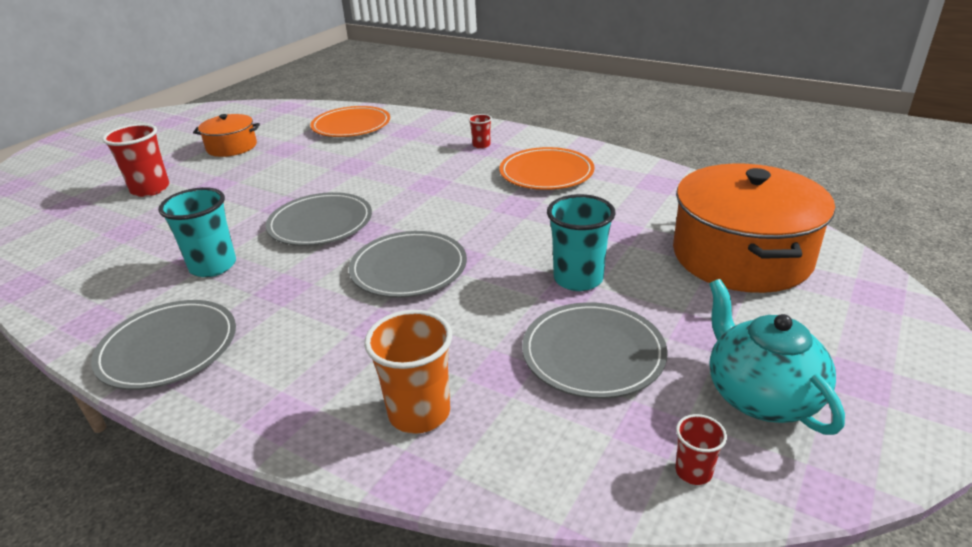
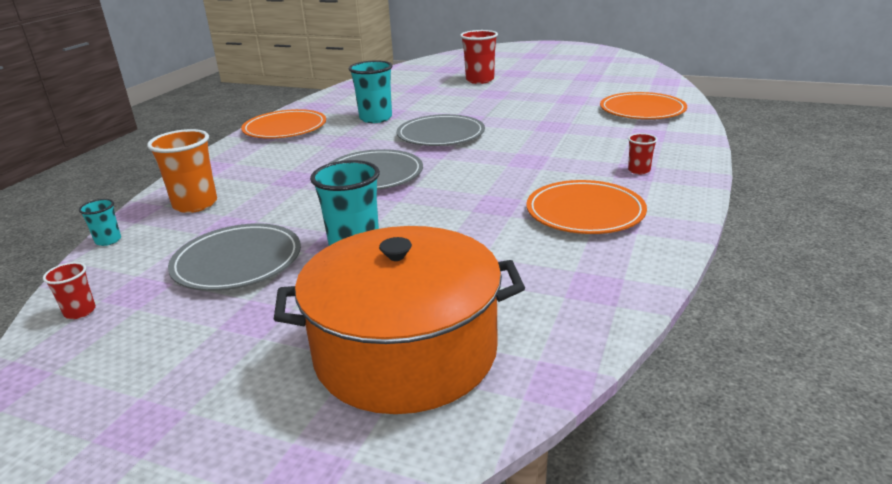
camera: 80 degrees right, 5 degrees down
(168, 348) = (285, 128): grey plate -> orange plate
(232, 147) = (563, 84): orange pot -> none
(506, 491) = (108, 240): none -> turquoise cup
(760, 395) = (147, 351): turquoise teapot -> none

